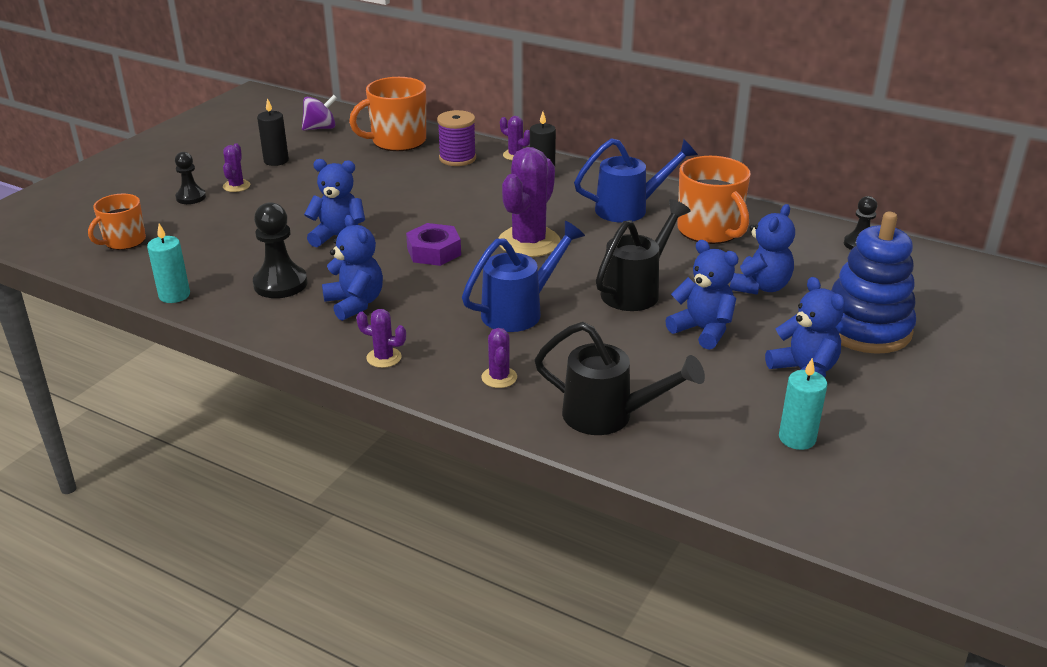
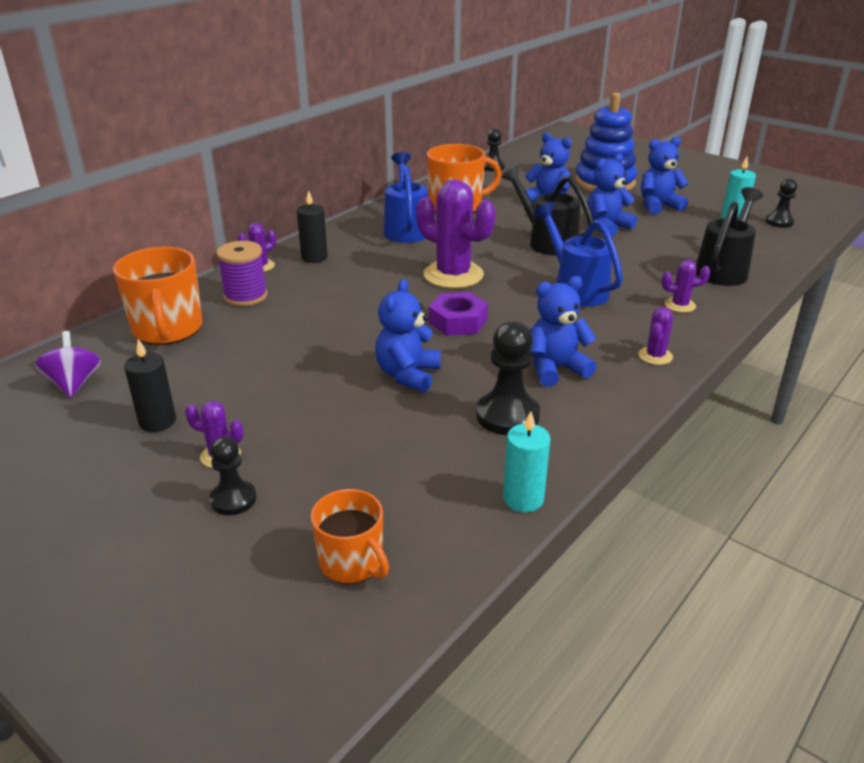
camera: 80 degrees left, 0 degrees up
(809, 485) = (779, 222): none -> black pawn

